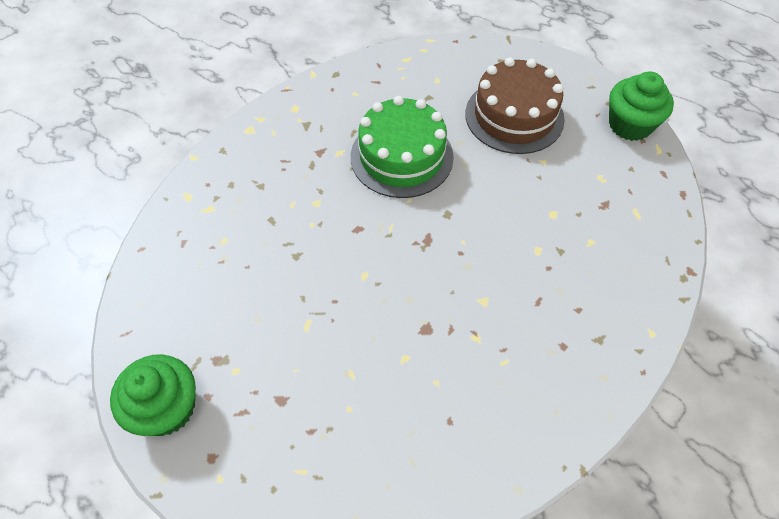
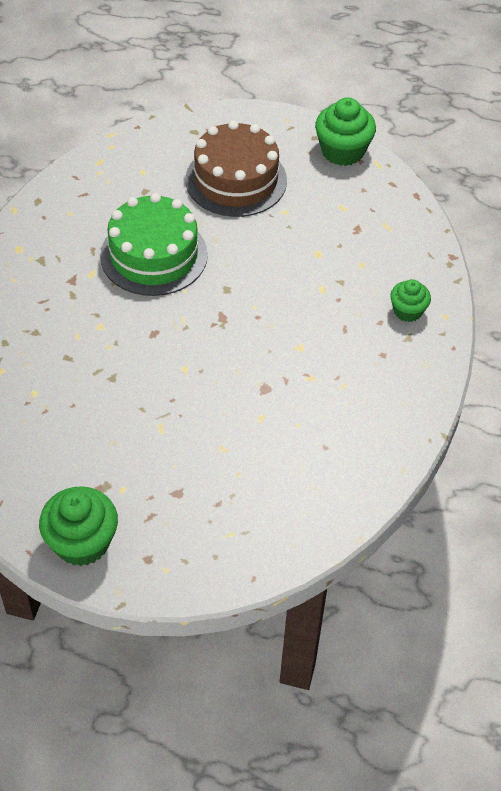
camera: 30 degrees left, 5 degrees down
(613, 310) = (407, 311): none -> green cupcake

